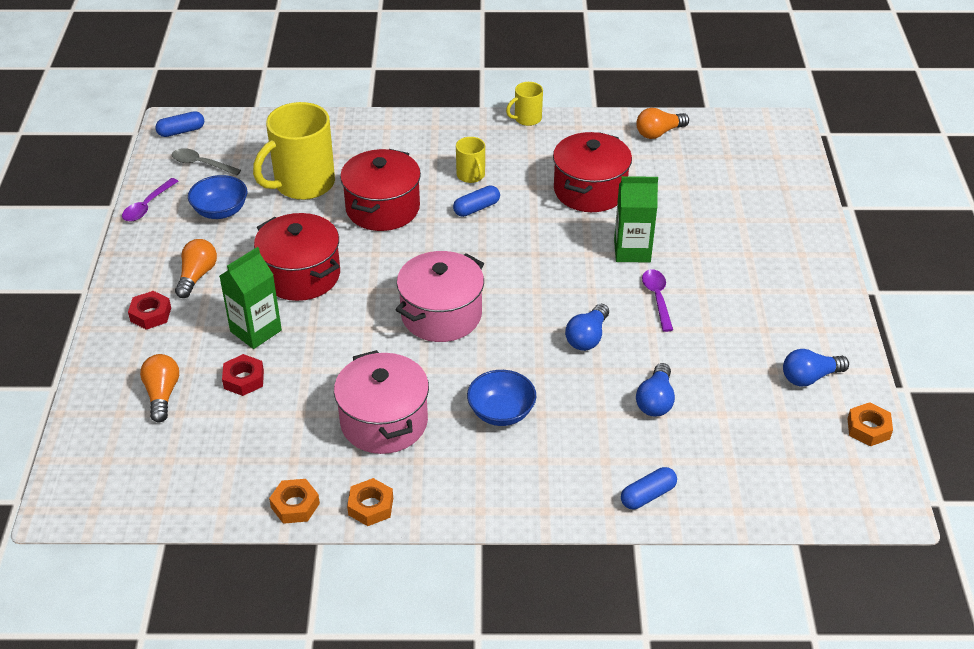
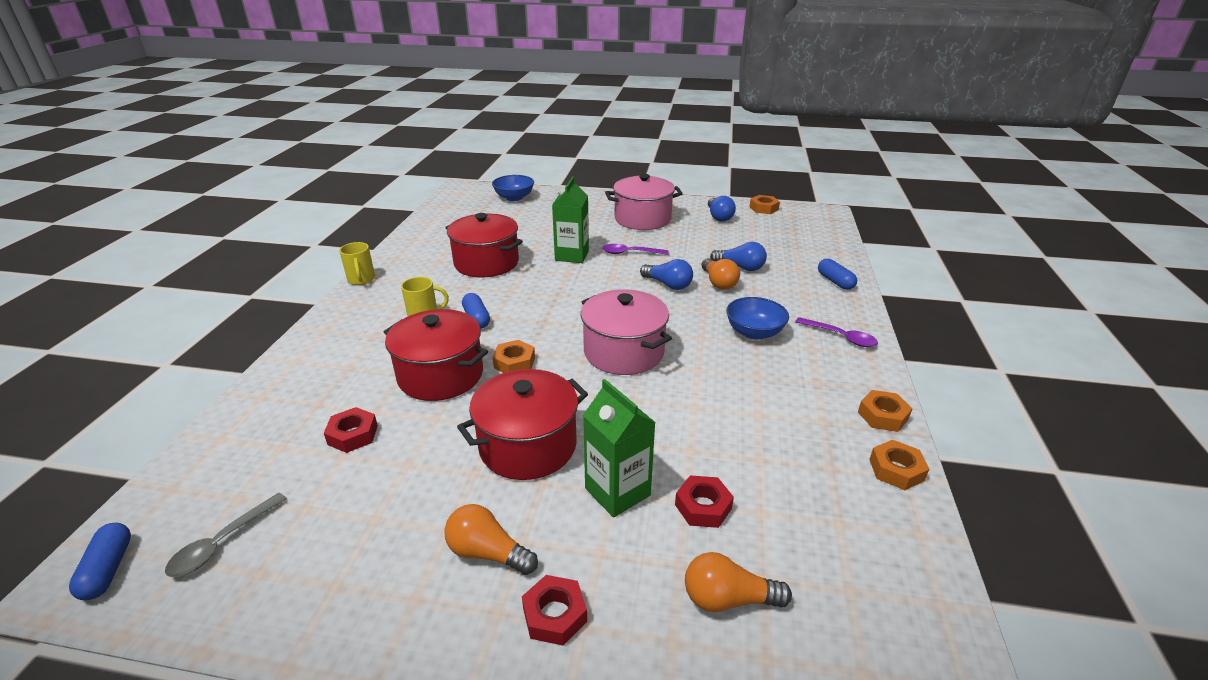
camera: 80 degrees left, 10 degrees down
(147, 206) = (278, 621): purple spoon -> purple spoon (840, 337)
(220, 211) = (355, 521): blue bowl -> blue bowl (514, 197)
(303, 184) = (353, 435): yellow mug -> red nut
(384, 422) = (769, 399): pink pot -> pink pot (642, 219)
(409, 247) = (514, 362): none -> orange nut
(659, 133) = (433, 228): orange light bulb -> orange light bulb (718, 283)

